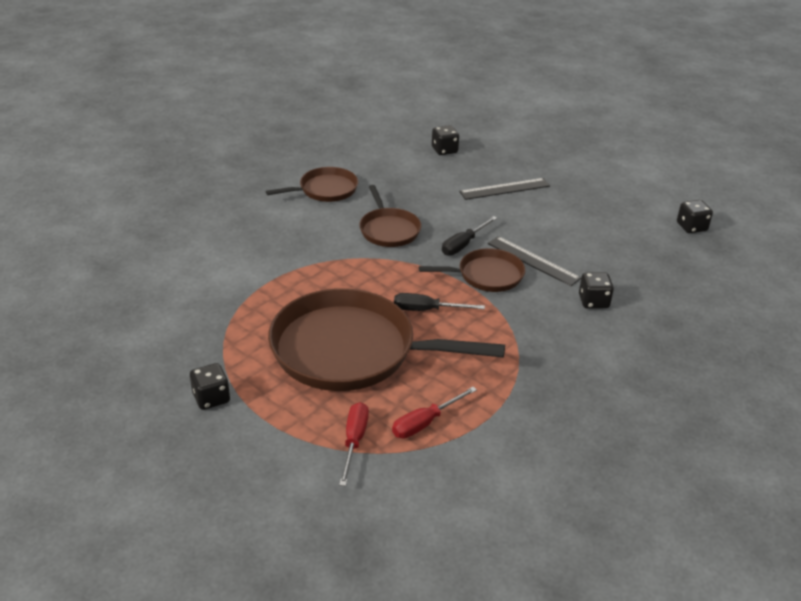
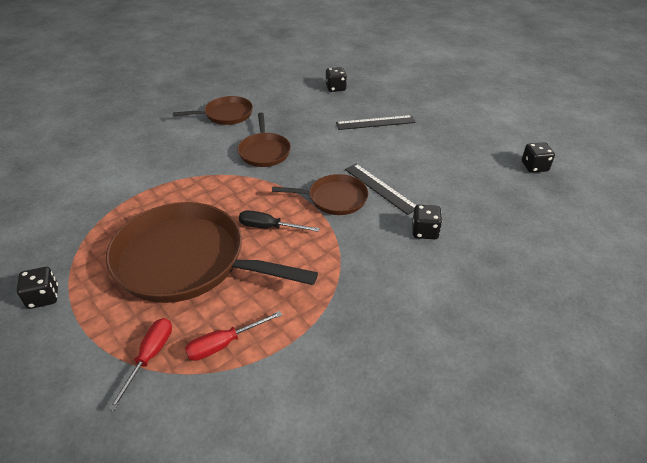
camera: 10 degrees right, 5 degrees up
(463, 244) = (323, 169): black screwdriver -> none

